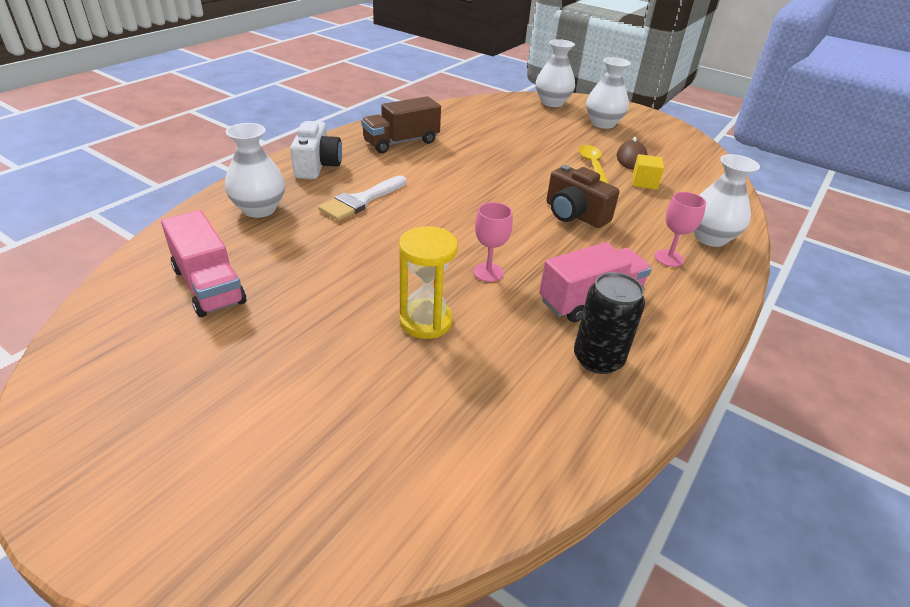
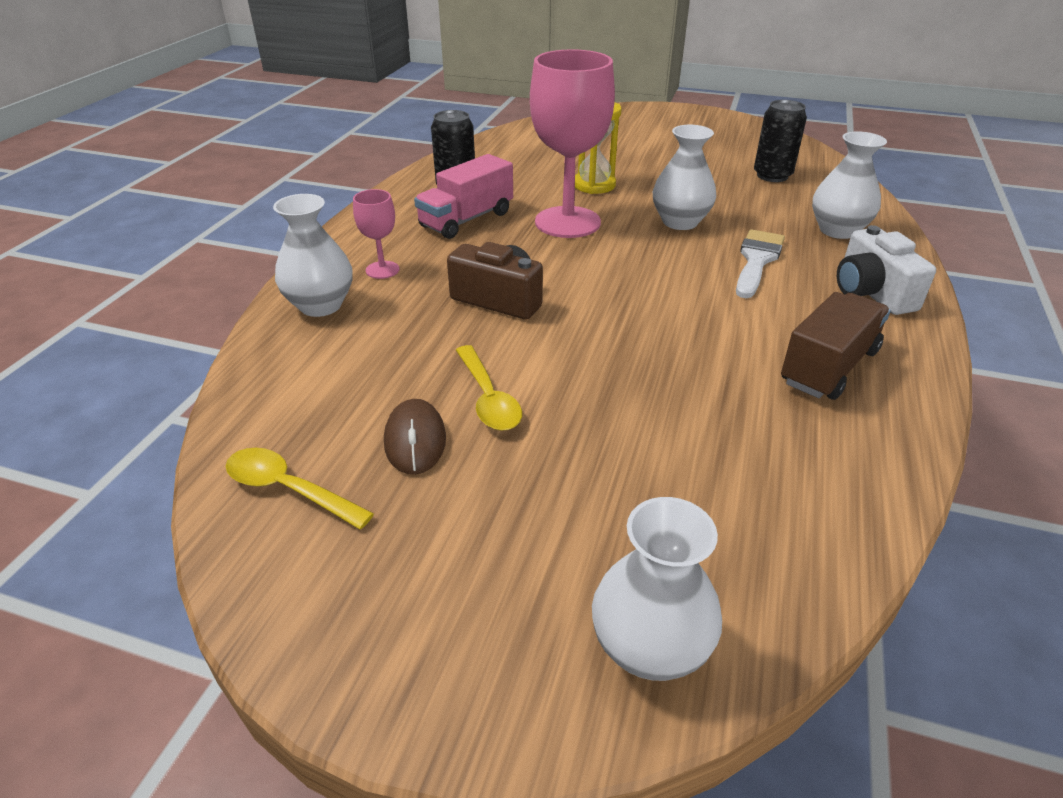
camera: 165 degrees right, 0 degrees up
(209, 285) = (772, 176): pink truck -> black can
(488, 272) = (567, 222): pink goblet -> pink goblet, size x2.19
(602, 123) = (483, 568): white vase -> white vase (680, 222)
(644, 182) = (396, 382): yellow cube -> none
(687, 155) = (288, 489): none -> yellow spoon

